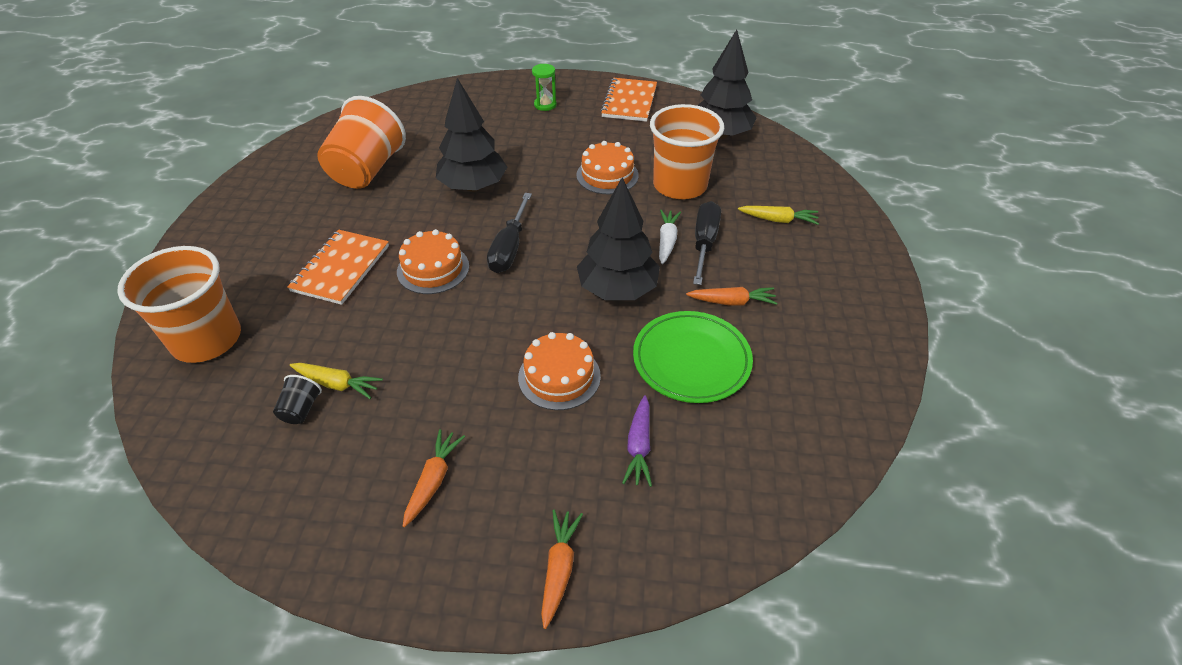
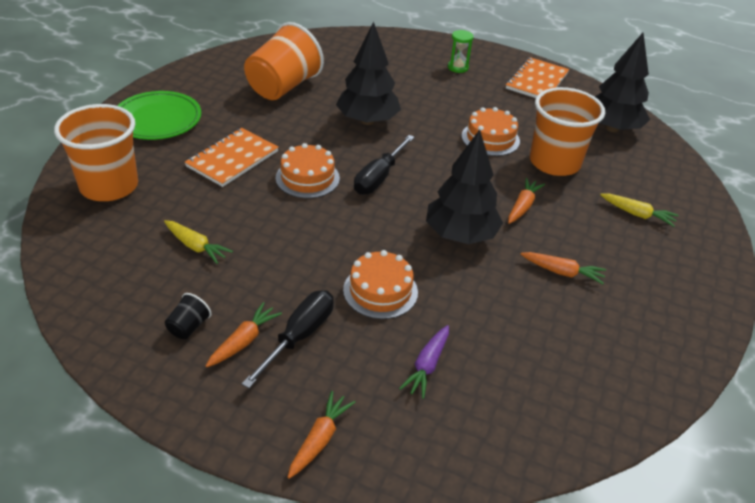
camera: 15 degrees right, 5 degrees down
(301, 409) = (161, 258): black cup -> black cup (188, 327)
(667, 241) = (522, 206): white carrot -> orange carrot
(691, 360) = (503, 310): green plate -> green plate (157, 120)
(704, 242) = (557, 216): black screwdriver -> black screwdriver (300, 336)

